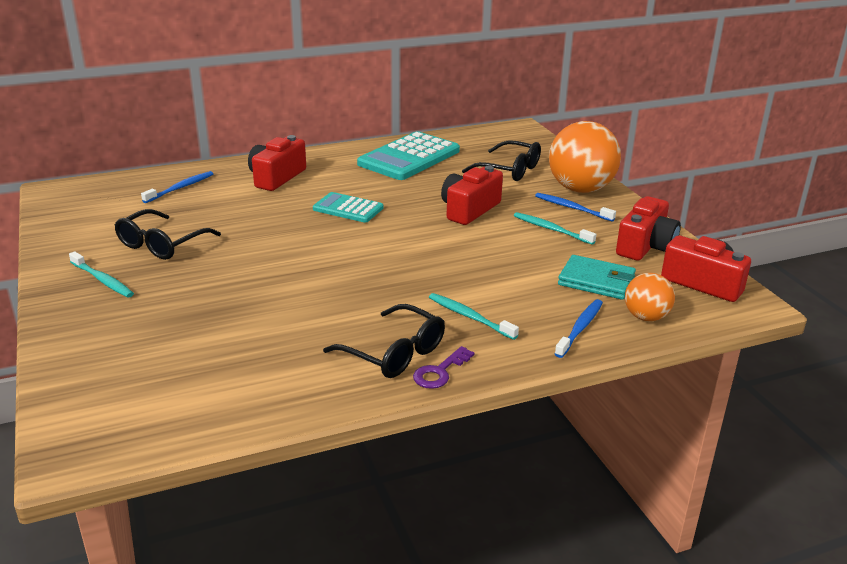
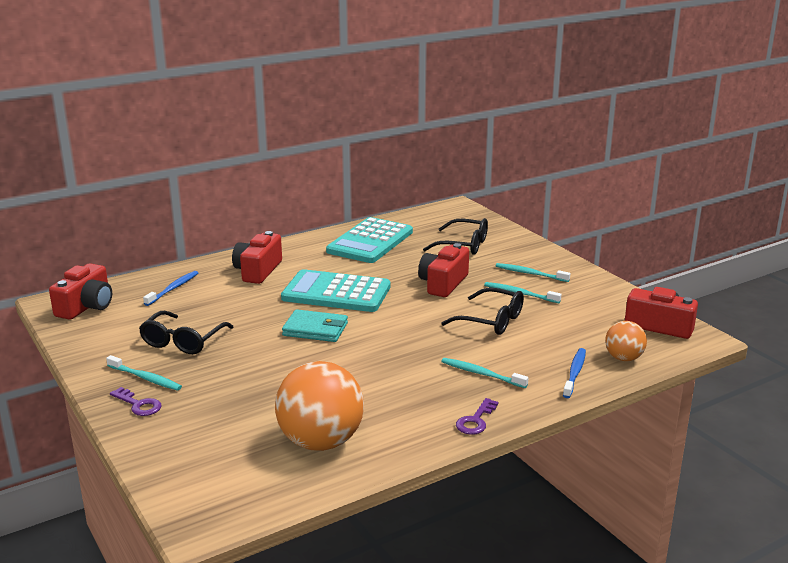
camera: 10 degrees left, 5 degrees down
(80, 308) = (139, 405): none -> purple key
(348, 208) = (336, 293): turquoise calculator -> turquoise calculator, size x1.74
(394, 353) = (431, 410): black glasses -> black glasses (491, 321)
(572, 208) = (530, 273): blue toothbrush -> turquoise toothbrush
(580, 189) = (531, 256): orange ball -> orange ball (321, 442)
(596, 281) = (573, 333): turquoise wallet -> turquoise wallet (315, 329)
(645, 246) = (603, 300): red camera -> red camera (86, 306)

